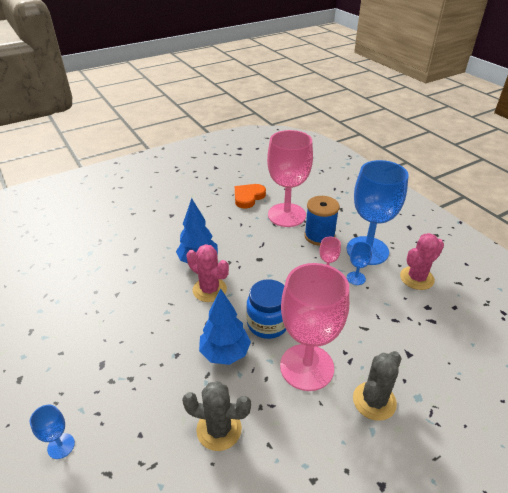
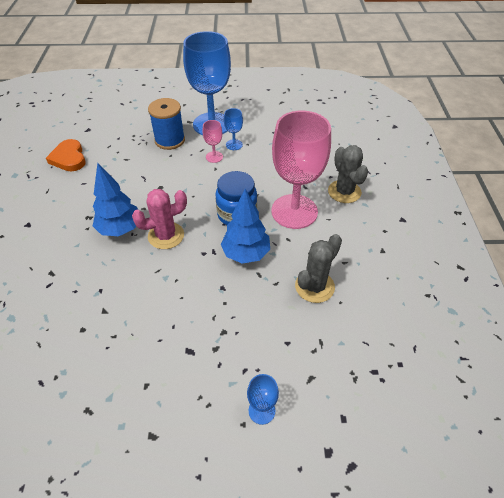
camera: 60 degrees left, 10 degrees up
(286, 215) = (123, 146): pink goblet -> none
(416, 278) = (261, 117): pink cactus -> none

